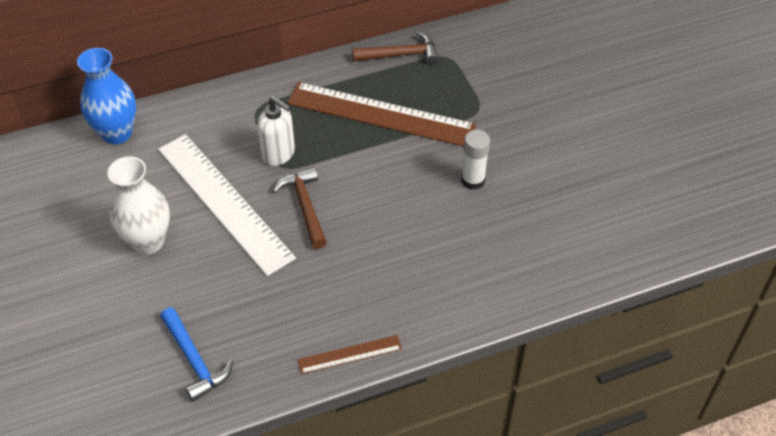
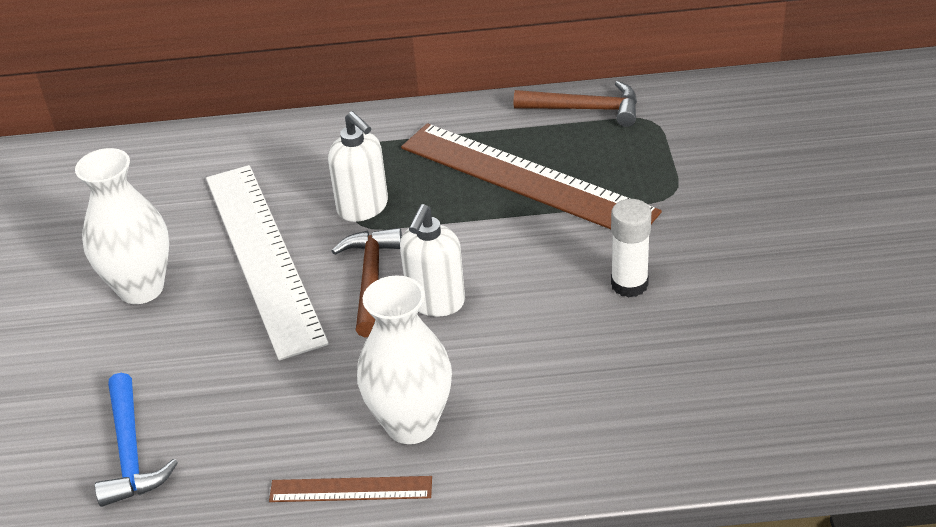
camera: 20 degrees right, 10 degrees down
(117, 133) = (163, 152): blue vase -> none
(354, 215) = (435, 302): none -> white soap dispenser
(371, 303) = (411, 424): none -> white vase

